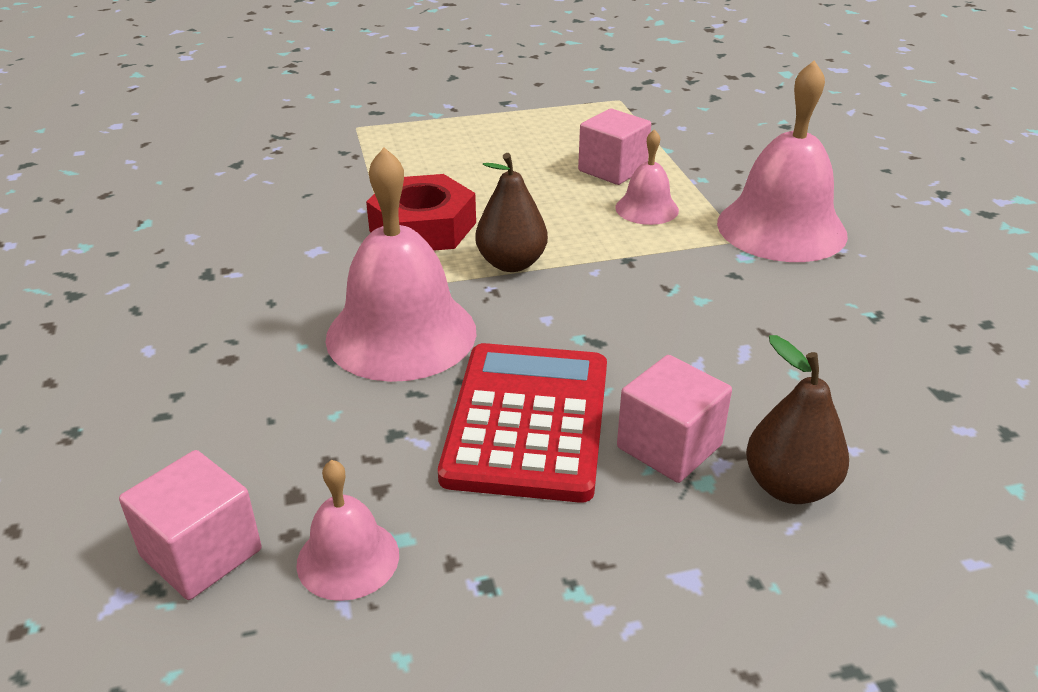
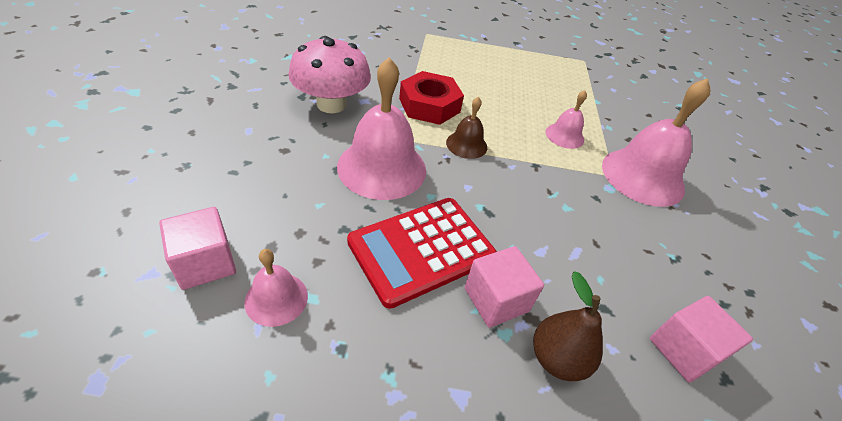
camera: 15 degrees right, 10 degrees up
(264, 271) = (331, 104): none -> pink mushroom
(511, 263) = (466, 144): brown pear -> brown bell
(528, 421) = (422, 250): red calculator -> red calculator turned 150 degrees counterclockwise
(612, 169) = (557, 104): pink cube -> pink cube (684, 350)

